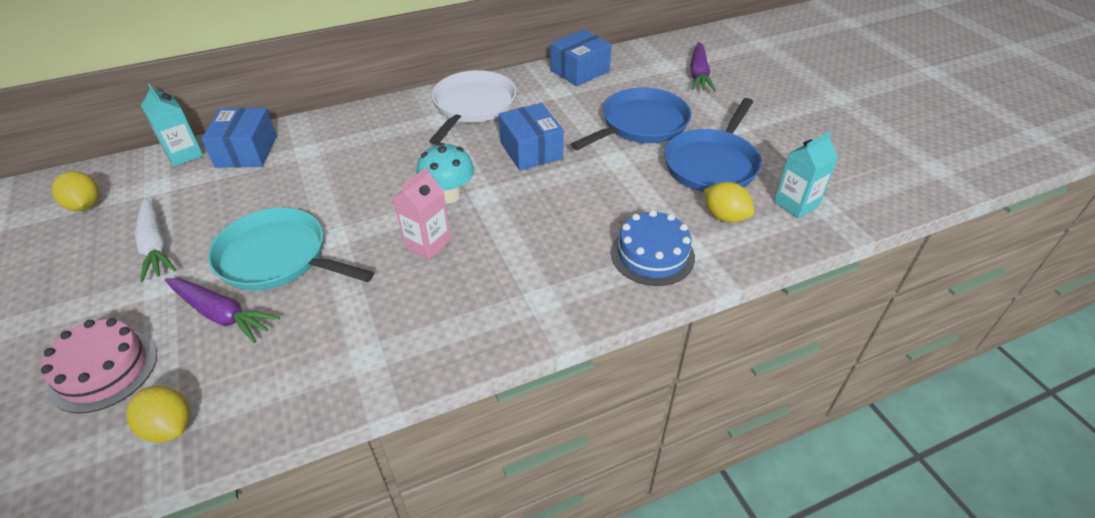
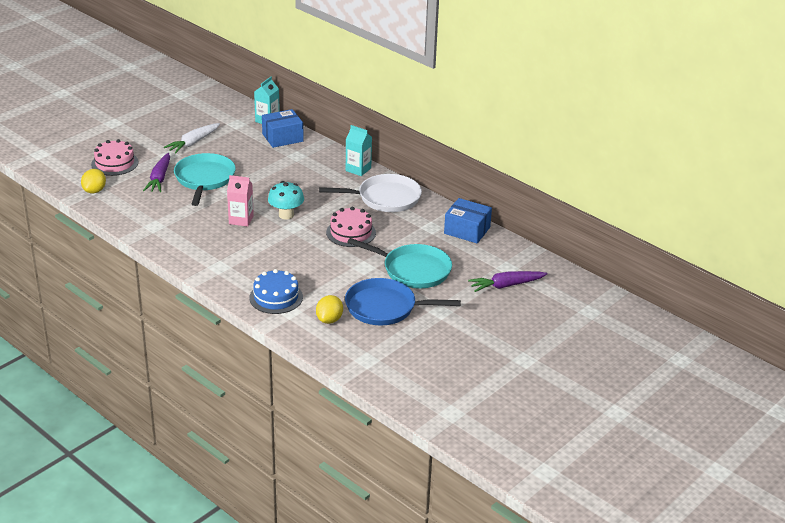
camera: 65 degrees right, 10 degrees down
(85, 205) = (209, 111): yellow lemon -> none
(531, 150) = (351, 232): blue box -> pink cake
(641, 124) = (413, 270): blue pan -> turquoise pan
(796, 204) = (361, 348): turquoise carton -> turquoise carton (358, 169)

